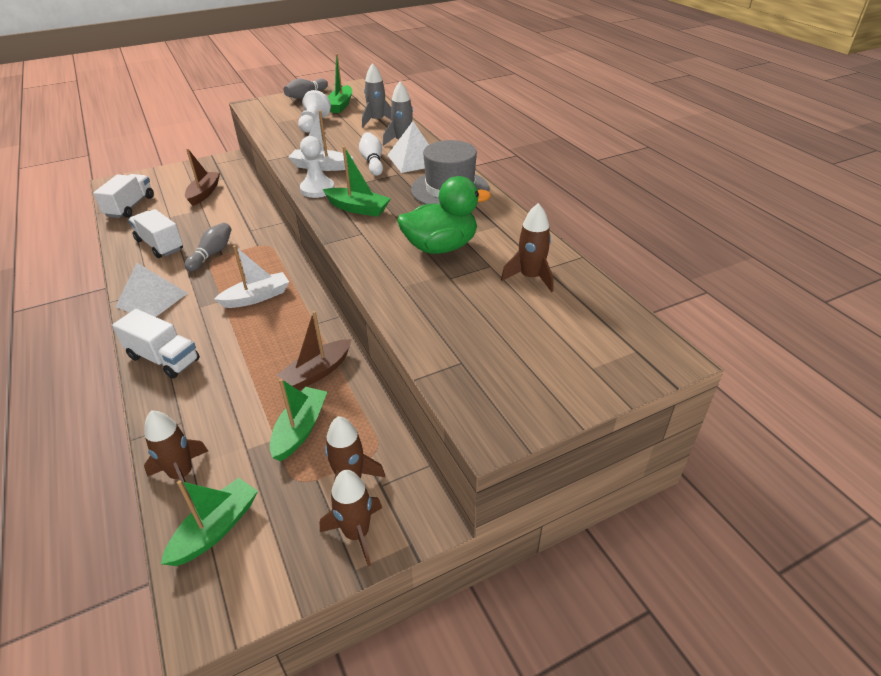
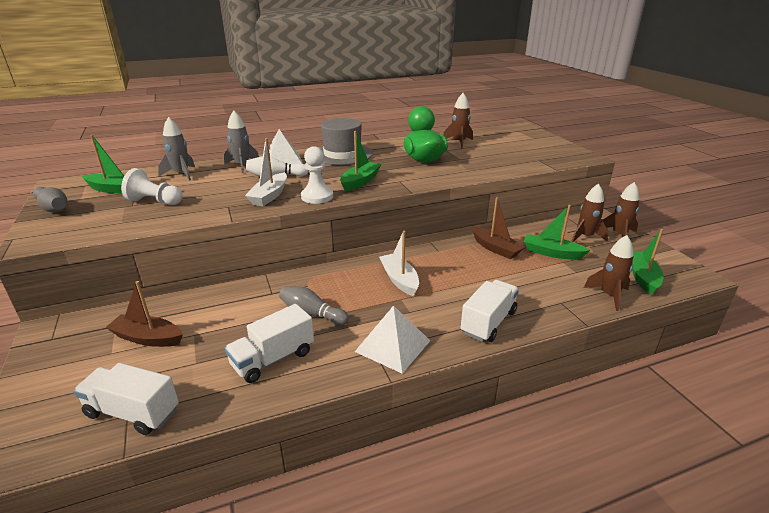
camera: 85 degrees left, 10 degrees down
(216, 529) = (642, 277): green boat -> green boat turned 60 degrees clockwise

